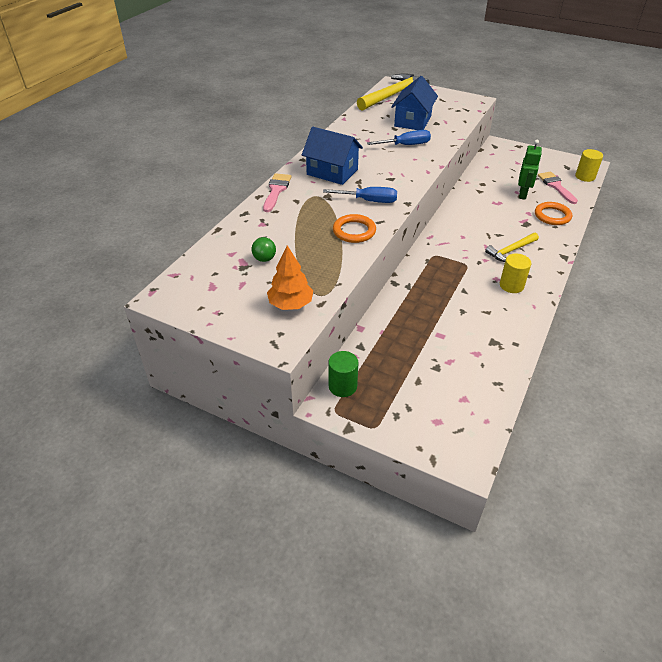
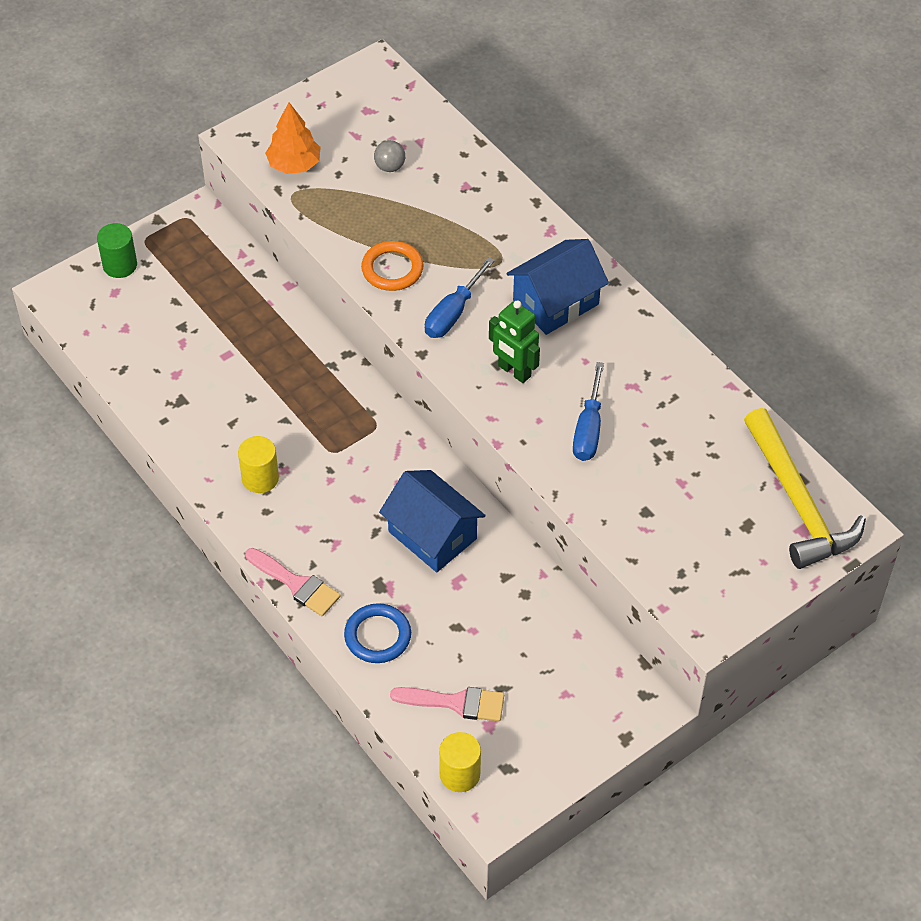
camera: 115 degrees right, 10 degrees up
(264, 259) = (390, 167): green ball -> grey ball
(276, 190) = (540, 224): pink brush -> pink brush (296, 584)
(342, 386) = (213, 235): green cylinder -> green cylinder (120, 265)
(412, 121) = (672, 480): blue house -> blue house (432, 535)
(511, 251) = (329, 523): yellow hammer -> none
(523, 194) = (460, 634): green robot -> green robot (514, 371)
(552, 216) = (377, 636): orange ring -> blue ring

